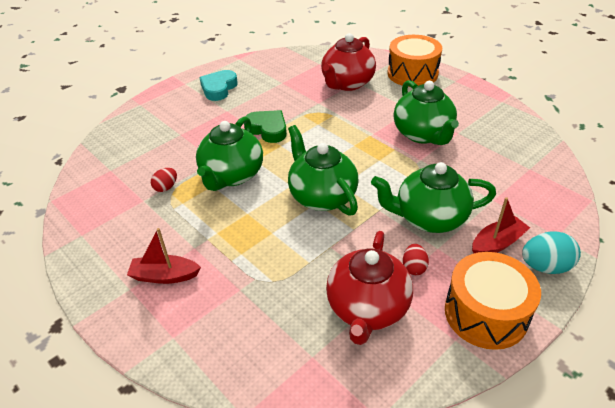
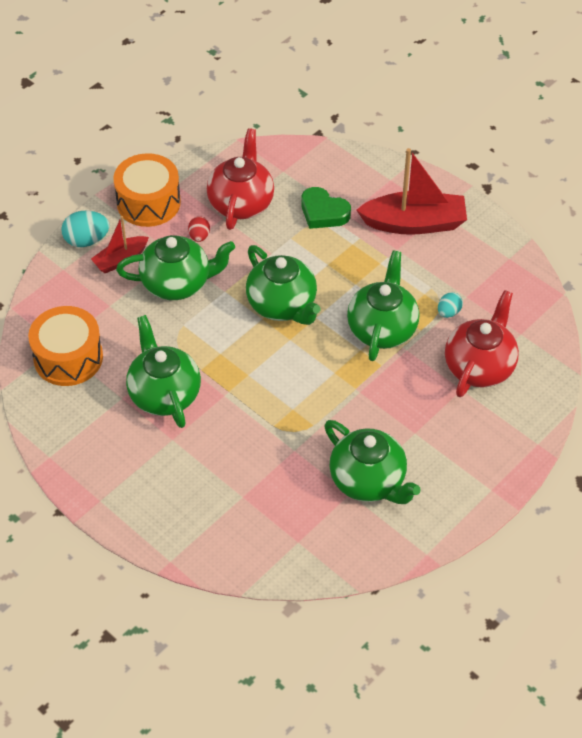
camera: 175 degrees right, 10 degrees up
(165, 276) = (414, 223): red boat -> red boat, size x1.77
(166, 187) = (448, 312): red egg -> turquoise egg
(219, 88) = (438, 478): turquoise heart -> none
(267, 87) = (368, 481): none -> green teapot
(267, 129) = (355, 399): green heart -> green heart (323, 212)
(347, 83) = (255, 492): red teapot -> red teapot (479, 367)
(412, 73) = (158, 516): orange drum -> orange drum (68, 358)

